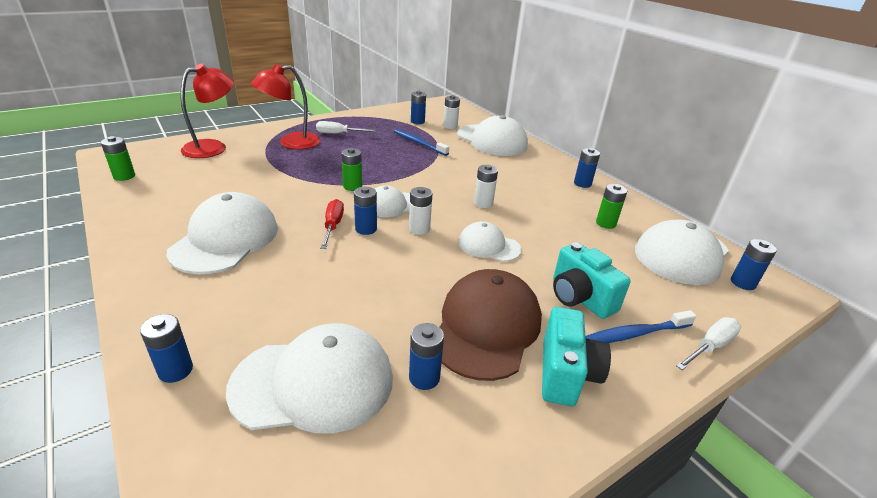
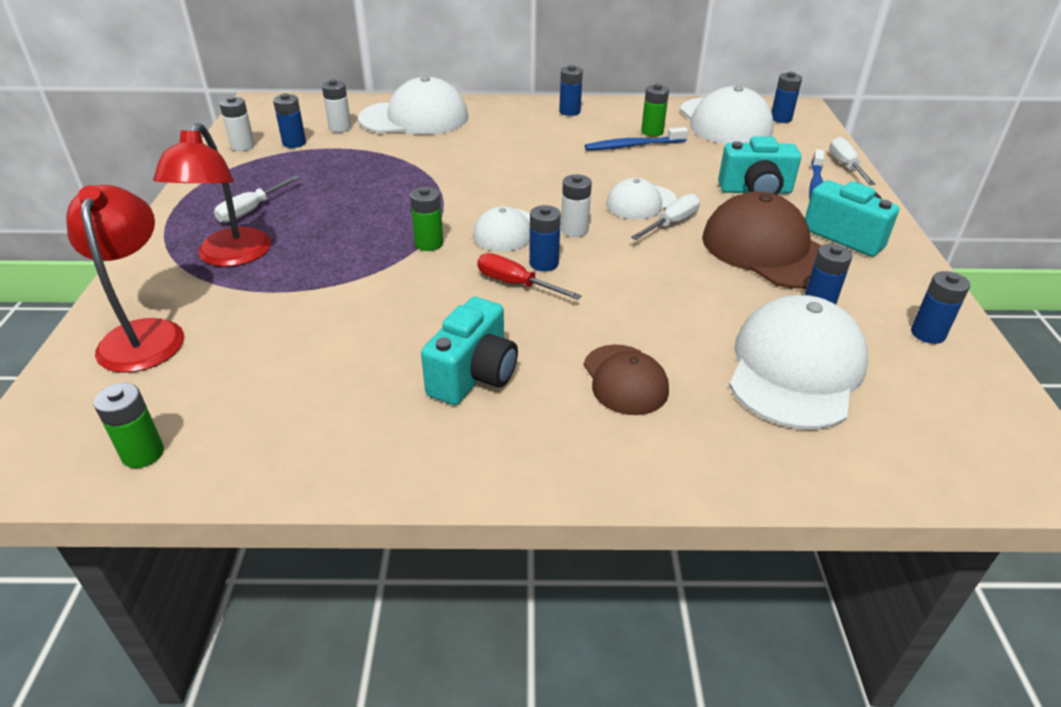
camera: 55 degrees left, 5 degrees up
(175, 370) = (730, 460): blue battery -> blue battery (927, 334)
(225, 239) = (474, 375): white cap -> turquoise camera
(250, 297) = (625, 380): none -> brown cap
(419, 143) = (362, 163): blue toothbrush -> blue toothbrush (633, 146)
(474, 267) = (672, 223): none -> white screwdriver
(483, 203) = (556, 176): white battery -> white battery (243, 146)

